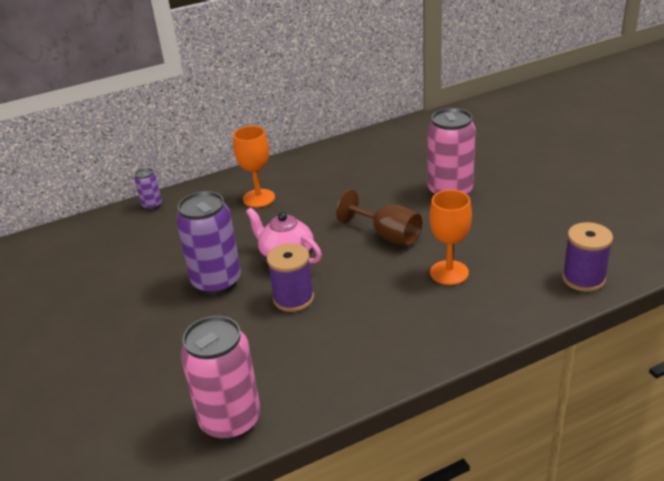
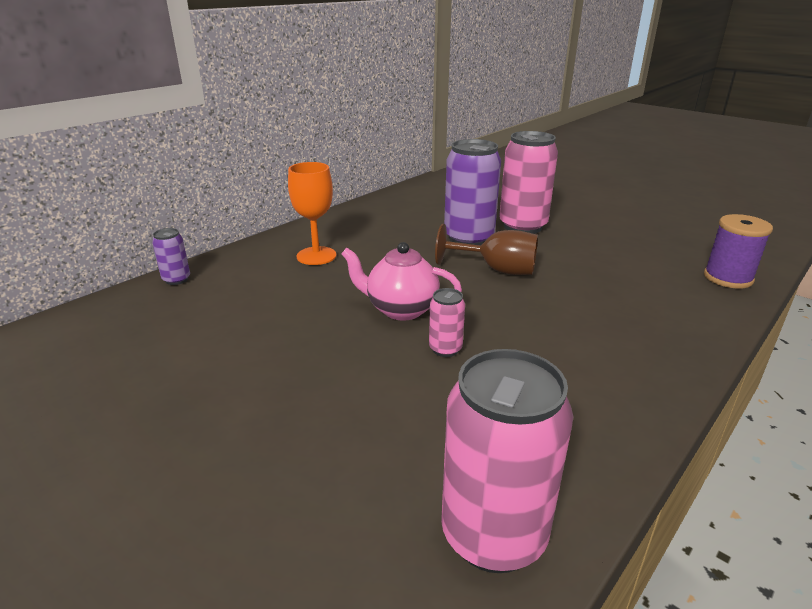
camera: 25 degrees left, 5 degrees down
(217, 282) = (327, 348): purple can -> purple can (469, 239)
(293, 298) = (445, 349): purple spool -> pink can
(449, 272) = (596, 293): orange goblet -> none

